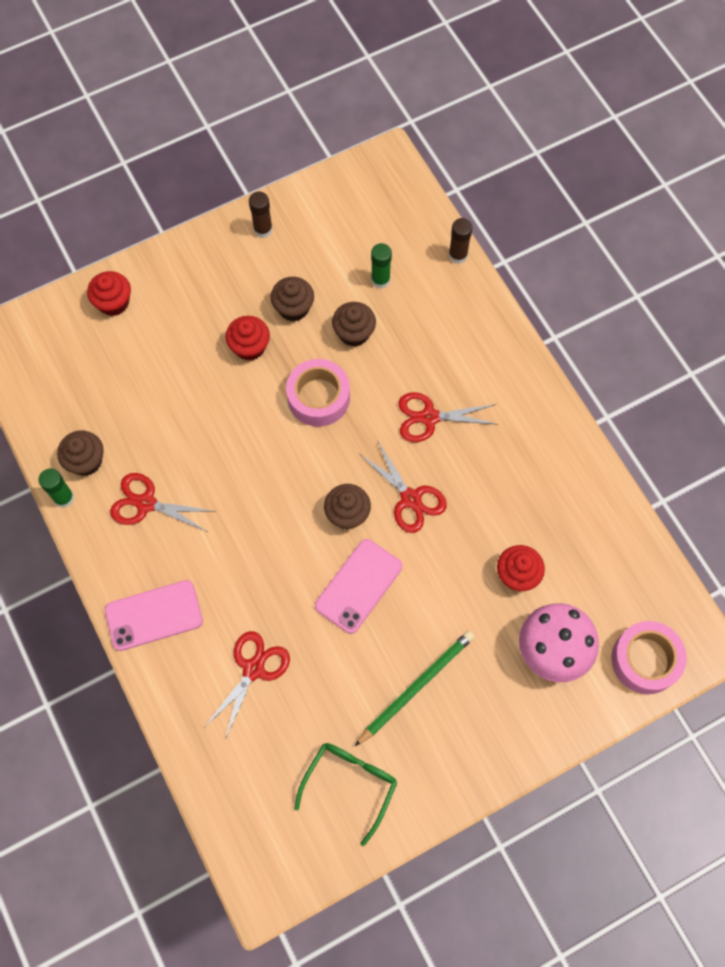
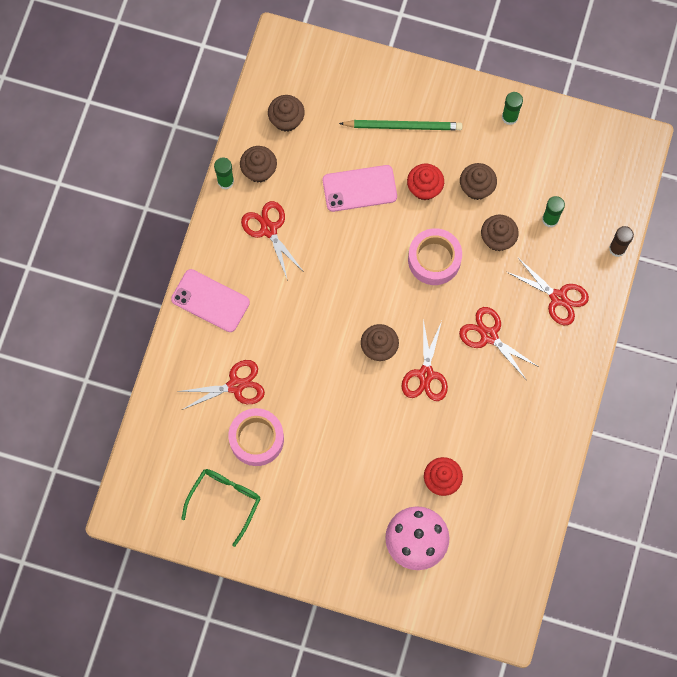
camera: 45 degrees right, 5 degrees up
(68, 396) = (286, 120): none -> brown cupcake
(113, 303) = (370, 82): red cupcake -> none
(263, 229) = (509, 117): brown glue stick -> green glue stick
(350, 785) = (224, 502): green glasses -> green glasses turned 45 degrees counterclockwise
(358, 586) = (342, 396): pink phone -> pink phone (359, 188)
(416, 686) = (316, 485): green pencil -> green pencil (403, 126)
(452, 335) = (558, 297): none -> red scissors
(645, 660) = (464, 601): pink tape -> pink tape (256, 439)

